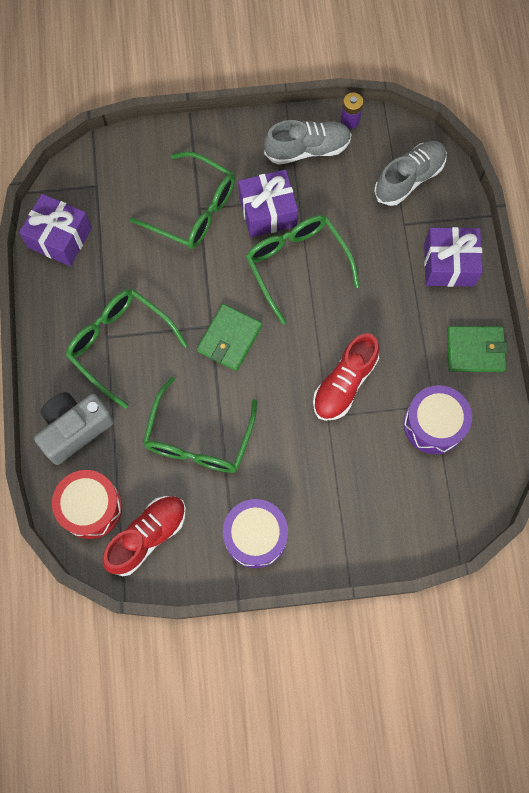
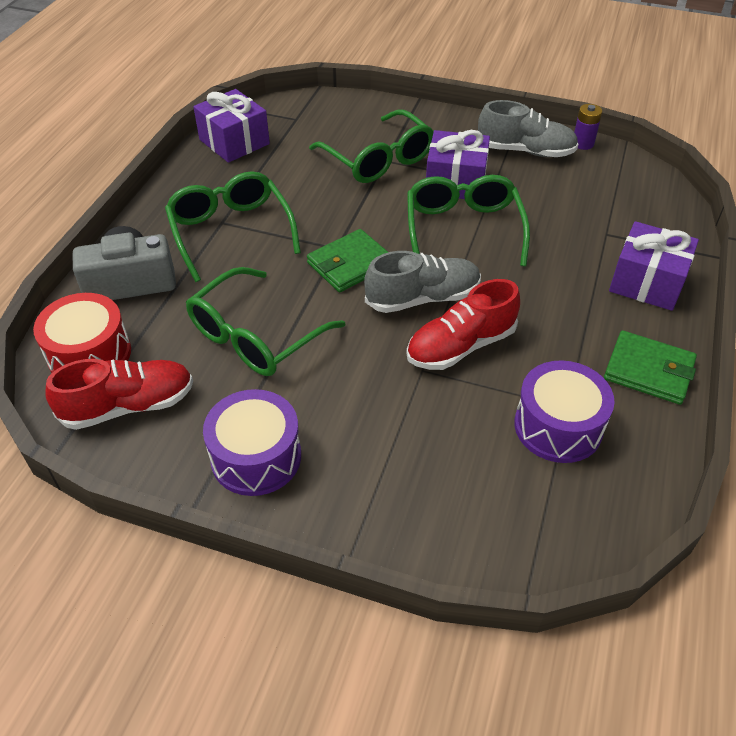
camera: 25 degrees right, 25 degrees down
(409, 179) = (629, 201): grey shoe -> grey shoe (423, 298)

